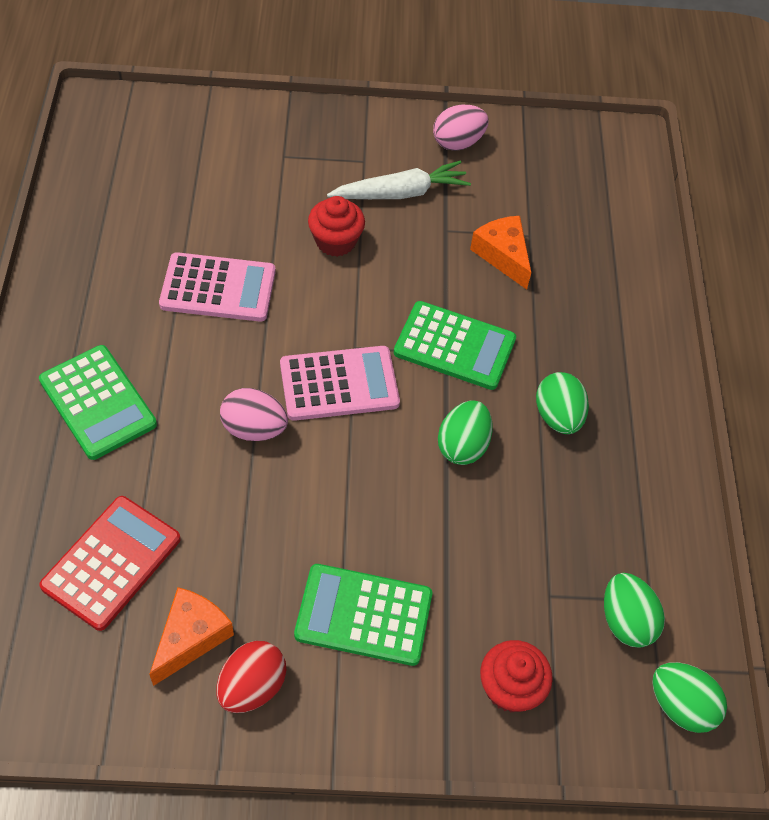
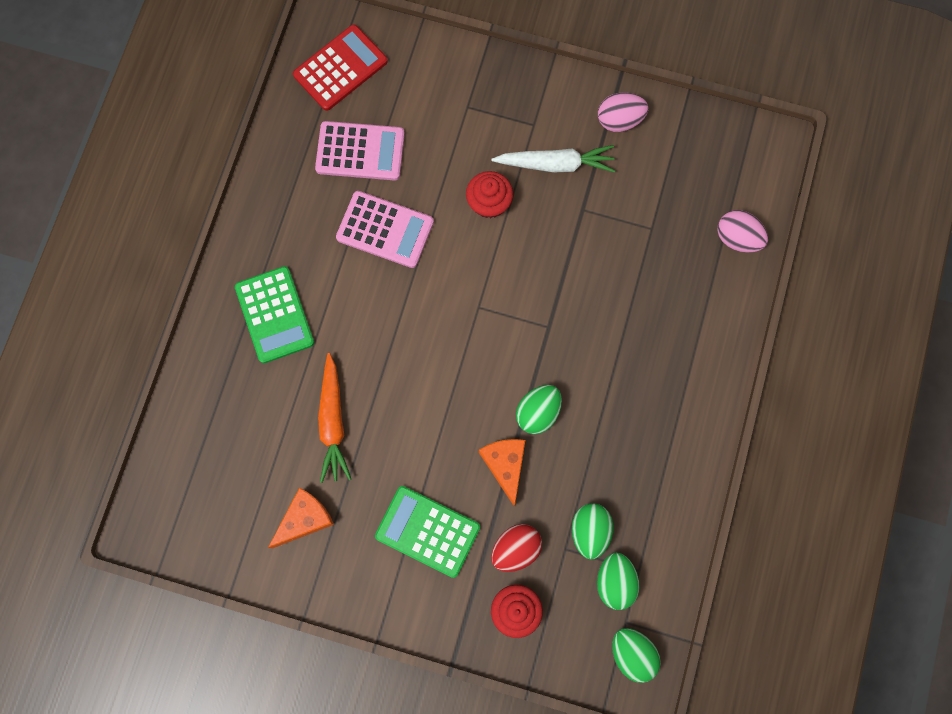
camera: 20 degrees right, 20 degrees up
(111, 562) = (261, 449): red calculator -> red calculator (340, 68)
(203, 510) = (333, 422): none -> orange carrot
(252, 686) = (338, 565): red egg -> red egg (515, 549)
(254, 429) = (385, 363): pink egg -> pink egg (737, 238)
(339, 384) = (458, 338): pink calculator -> pink calculator (360, 151)
(454, 346) = (557, 323): green calculator -> none
(503, 255) = (622, 244): orange cheese -> orange cheese (505, 465)
(558, 416) = (619, 404): green egg -> green egg (590, 531)

